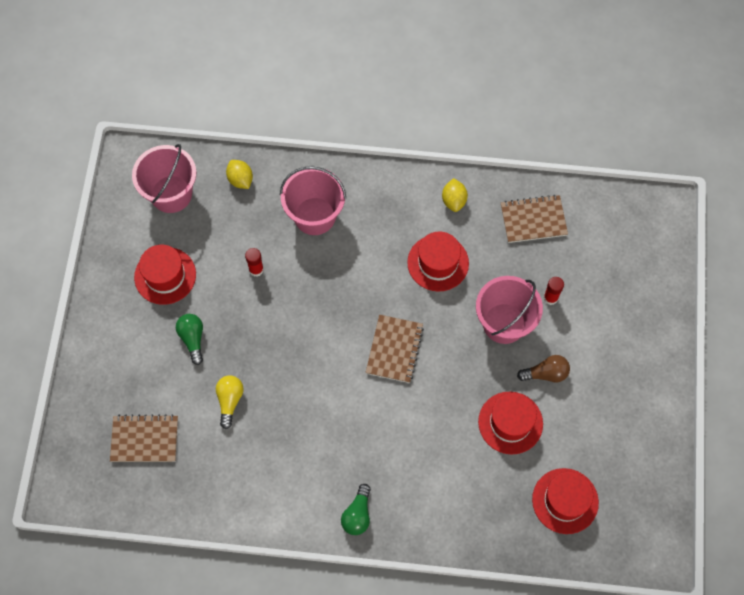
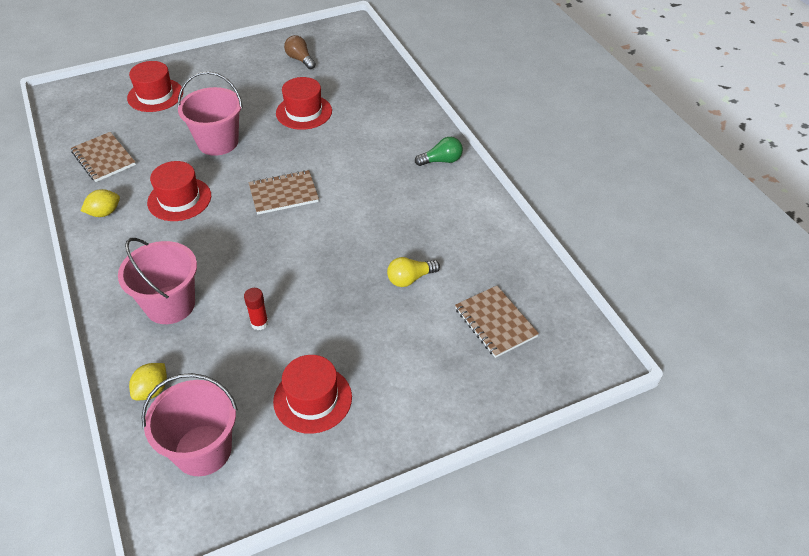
camera: 120 degrees left, 20 degrees down
(192, 339) = (369, 337): green light bulb -> none
(545, 373) = (249, 108): brown light bulb -> brown light bulb (300, 59)
(550, 298) = (178, 126): red glue stick -> none
(565, 501) = (345, 70): red hat -> red hat (155, 95)

